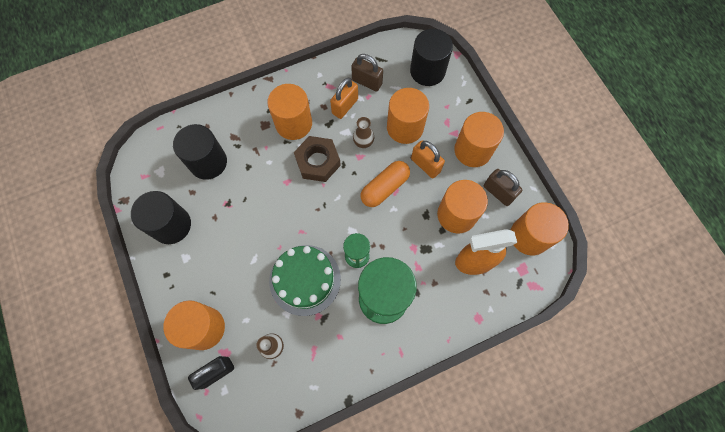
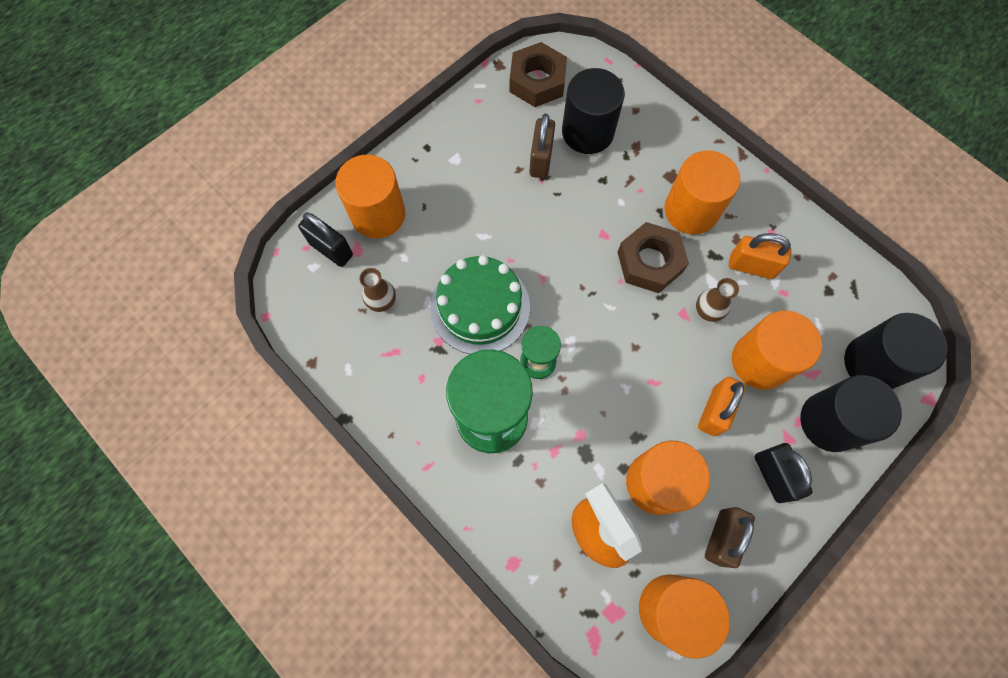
camera: 70 degrees right, 0 degrees up
(152, 179) = (537, 81): none -> brown nut
(171, 225) = (489, 127): black cylinder -> black cylinder (829, 422)
(367, 82) = (806, 282): brown padlock -> brown padlock (541, 160)
(384, 188) = (652, 364): orange capsule -> none
(472, 150) = (773, 475): orange cylinder -> black padlock

